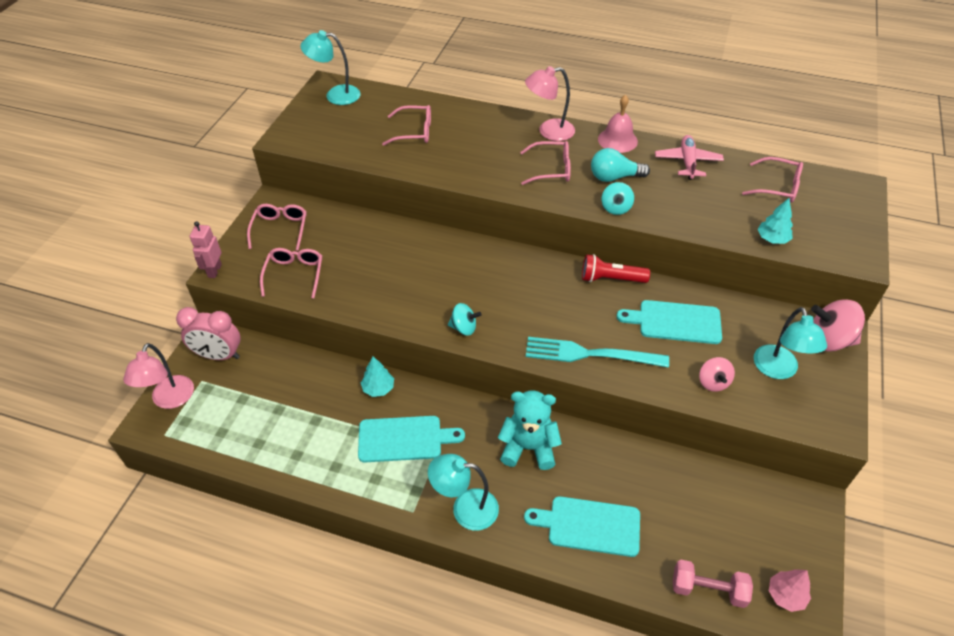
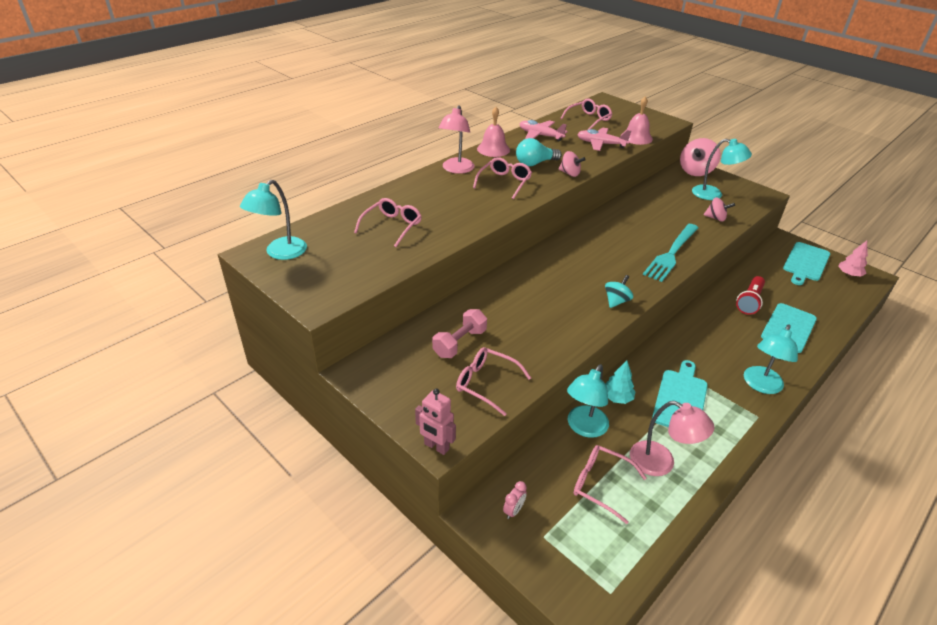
camera: 65 degrees left, 10 degrees down
(170, 400) = (559, 575): pink lamp -> pink lamp (661, 463)
(219, 355) = (513, 510): pink clock -> pink clock, size x0.45
(280, 229) = (408, 377): pink glasses -> pink glasses (601, 485)
(327, 374) = (584, 428): none -> turquoise lamp
(528, 448) = (711, 334): turquoise teddy bear -> none
(610, 279) = (600, 221): red flashlight -> red flashlight (749, 301)
(614, 177) = (535, 163): turquoise light bulb -> turquoise light bulb turned 45 degrees clockwise
(616, 208) = (570, 173): turquoise spinning top -> pink spinning top
(675, 322) = (656, 212): turquoise cutting board -> turquoise cutting board (806, 263)
(708, 589) = (843, 300): pink dumbbell -> pink dumbbell (460, 343)
(718, 214) = (601, 144): none -> pink plane
(772, 239) = (636, 137): turquoise tree -> pink bell

